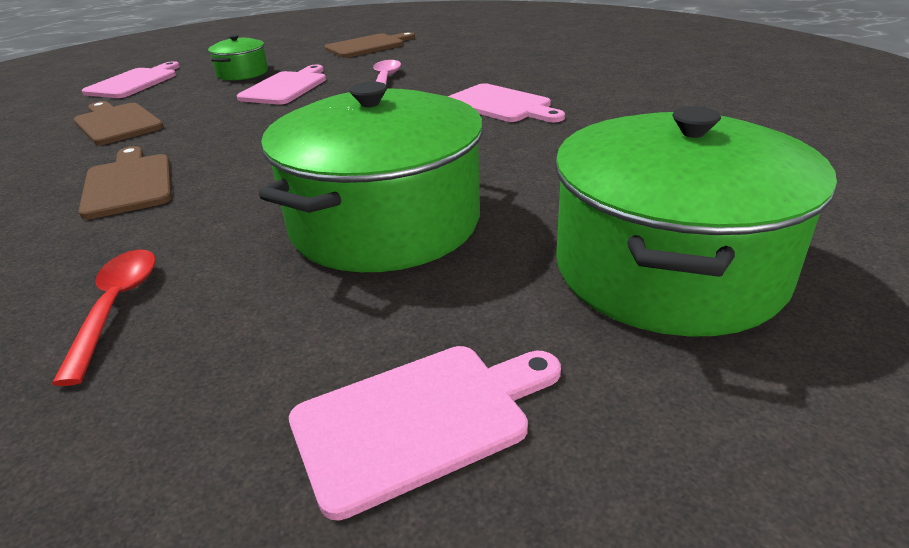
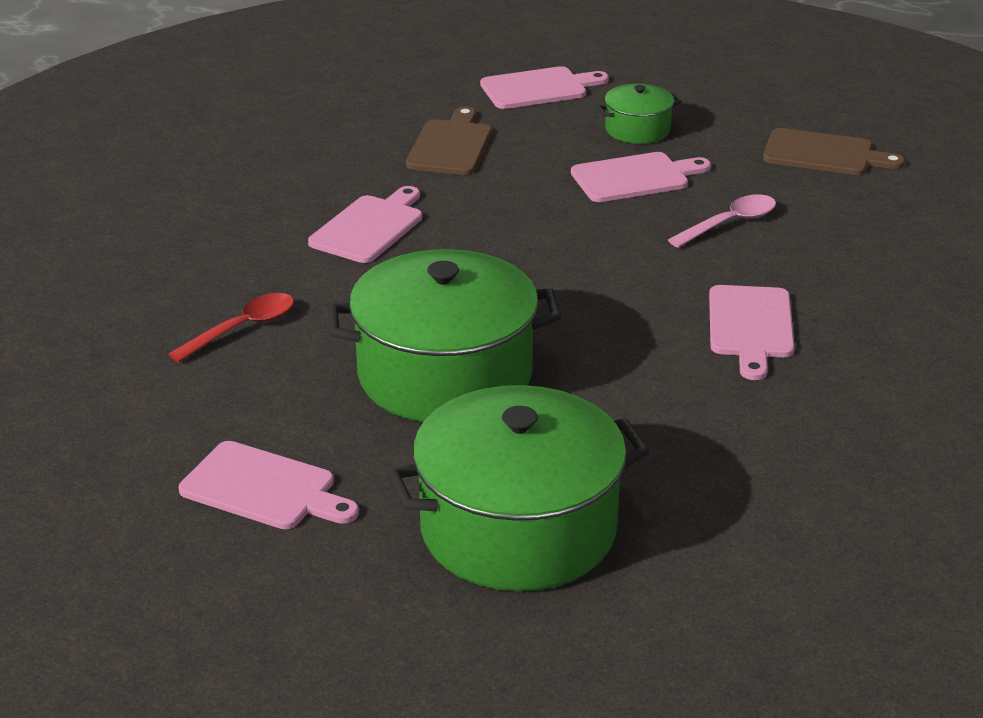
camera: 50 degrees right, 0 degrees up
(129, 183) = (370, 227): brown cutting board -> pink cutting board

